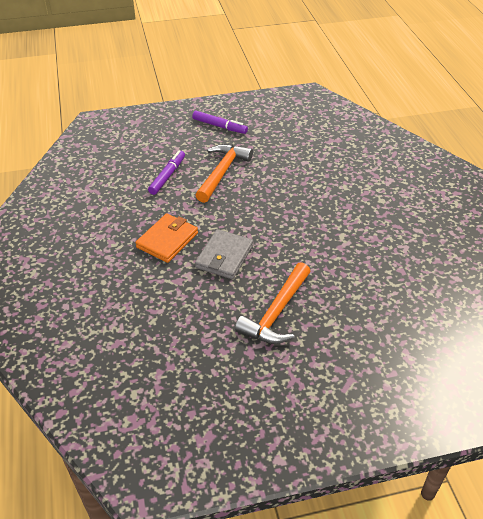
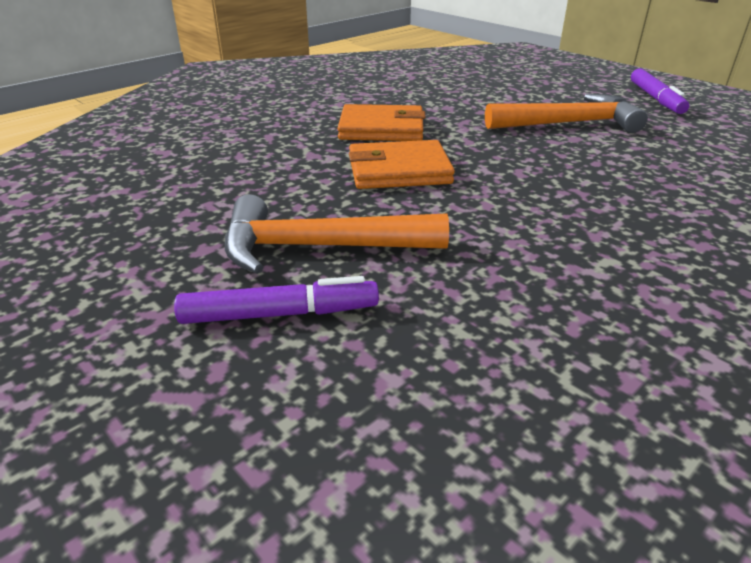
camera: 60 degrees right, 10 degrees down
(167, 176) = (499, 98): purple marker -> purple marker (280, 314)
(224, 256) = (399, 170): grey wallet -> orange wallet

